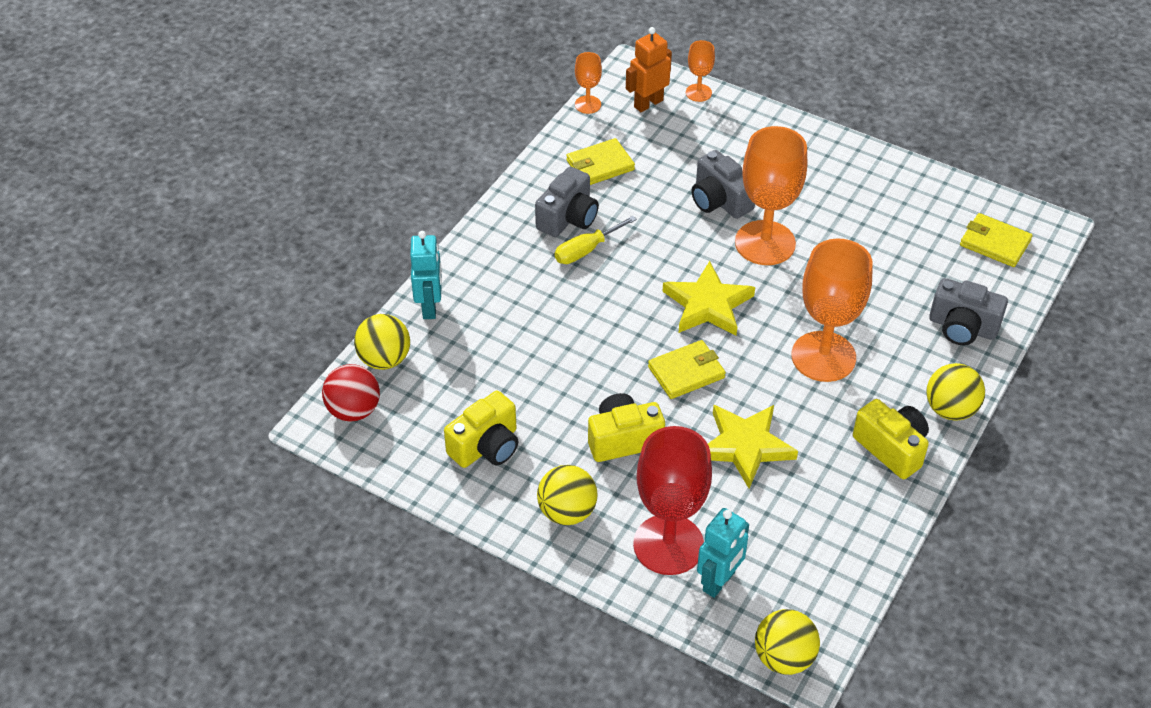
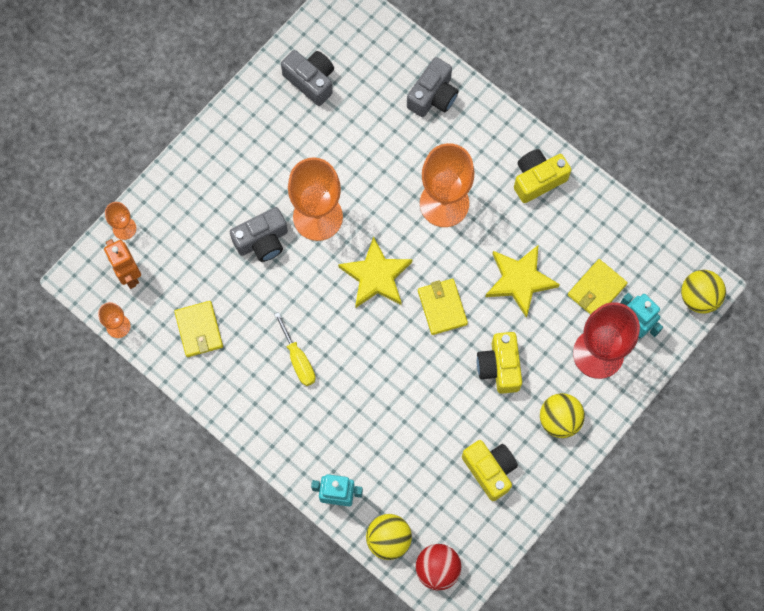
camera: 80 degrees left, 25 degrees up
(568, 218) = (257, 367): grey camera -> grey camera (311, 81)
(950, 409) = (509, 129): yellow ball -> none
(994, 243) = (351, 45): yellow wallet -> yellow wallet (596, 290)

